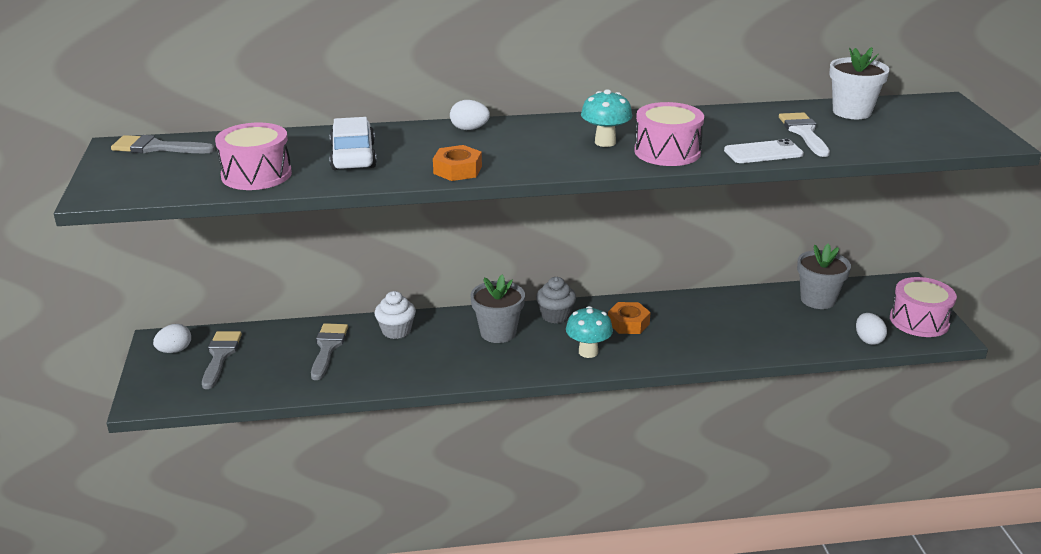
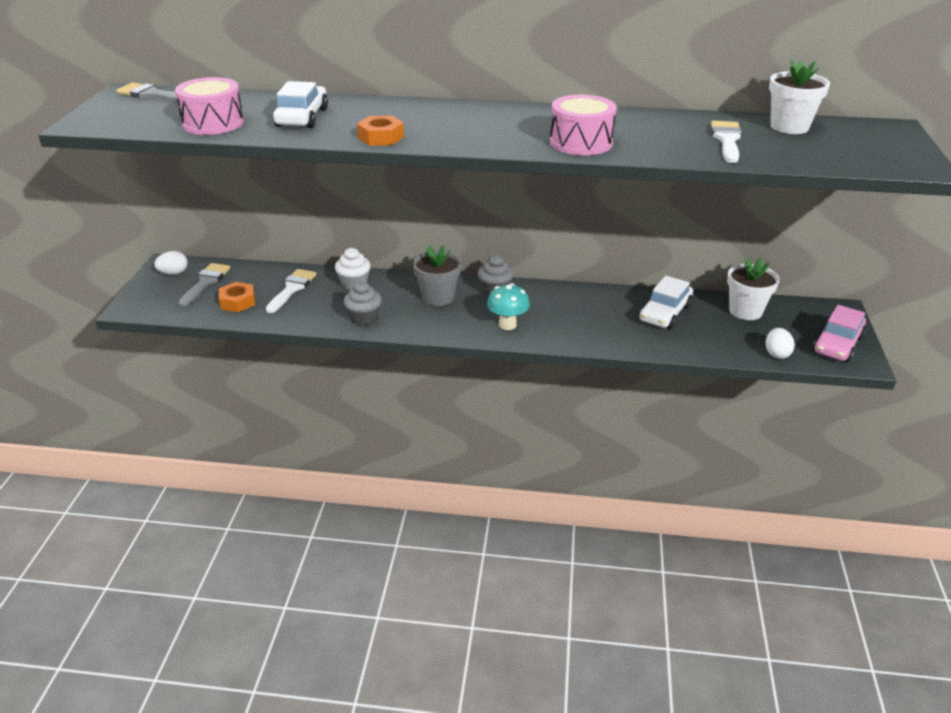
camera: 15 degrees right, 5 degrees up
(328, 348) = (292, 289): grey brush -> white brush
(429, 369) = (364, 318): none -> grey cupcake
(469, 129) = (417, 106): white egg -> none
(605, 142) = (529, 129): turquoise mushroom -> none
(628, 323) = (556, 306): orange nut -> orange nut (237, 302)
(741, 314) = (665, 313): none -> white car
(763, 152) = (673, 153): white phone -> none
(817, 300) = (745, 311): grey flower pot -> white flower pot
(919, 321) = (837, 344): pink drum -> pink car

